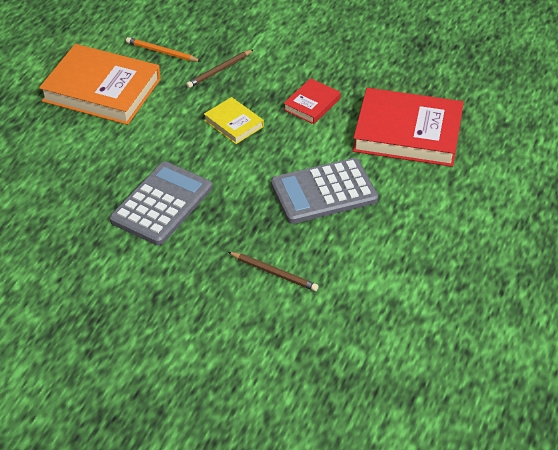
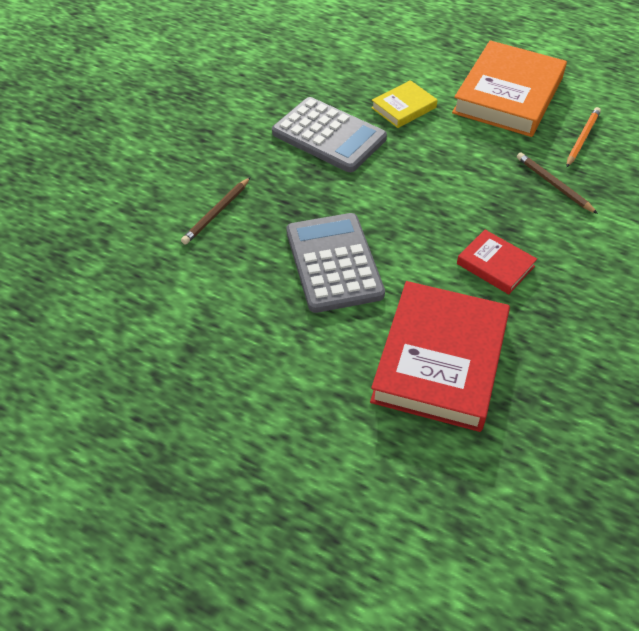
camera: 95 degrees right, 5 degrees up
(233, 123) = (456, 193): yellow book -> yellow book (403, 107)

